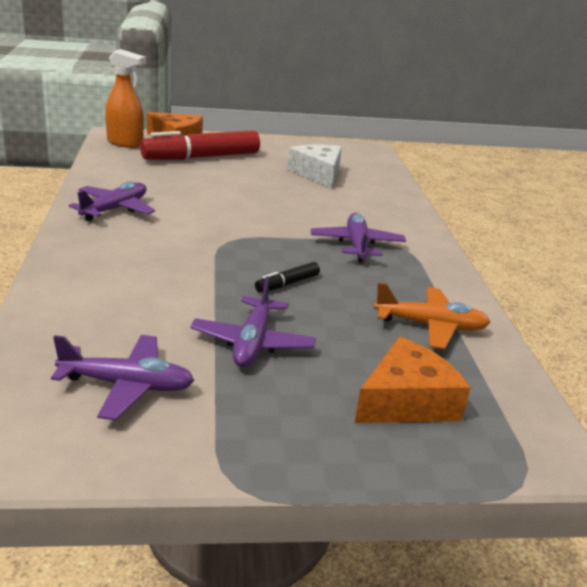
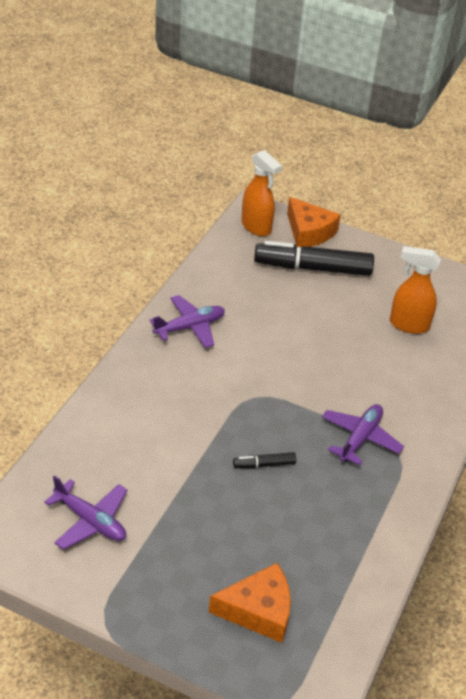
camera: 30 degrees right, 15 degrees up
(201, 157) = (312, 268): red marker -> black marker
(253, 343) = (194, 515): purple plane -> none
(318, 174) = (408, 325): white cheese -> orange spray bottle
(430, 326) = (340, 552): orange plane -> none

